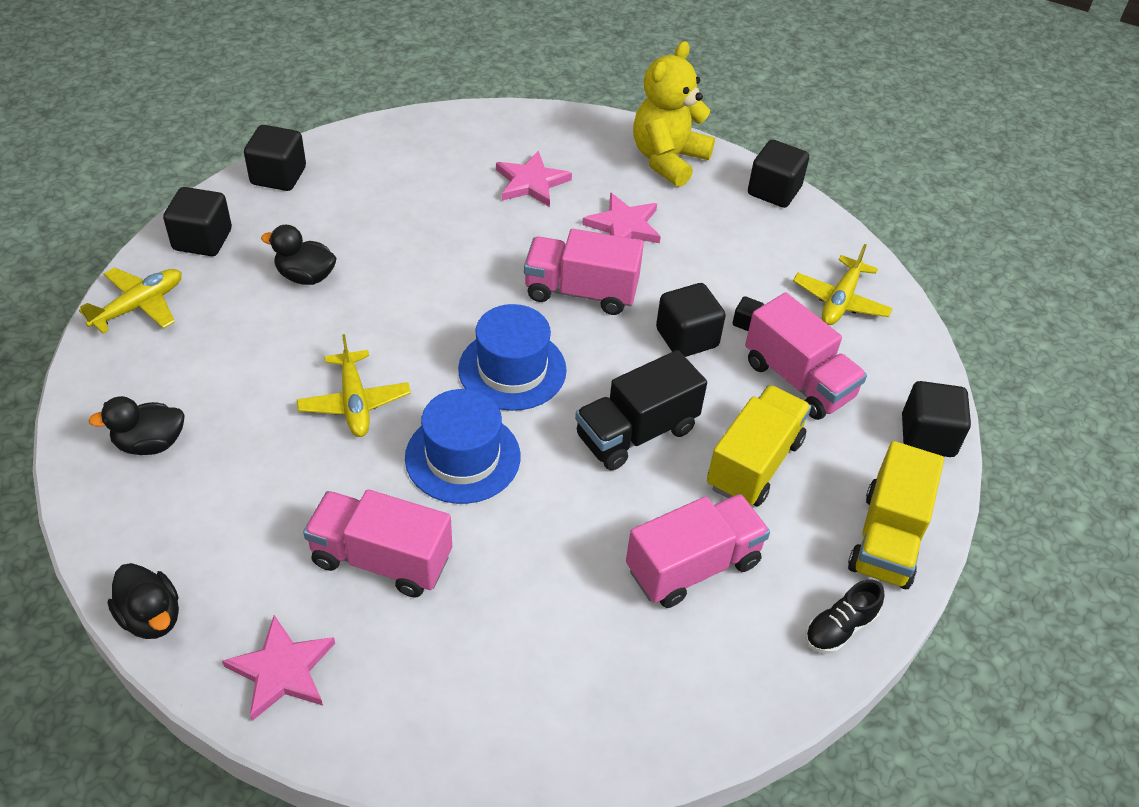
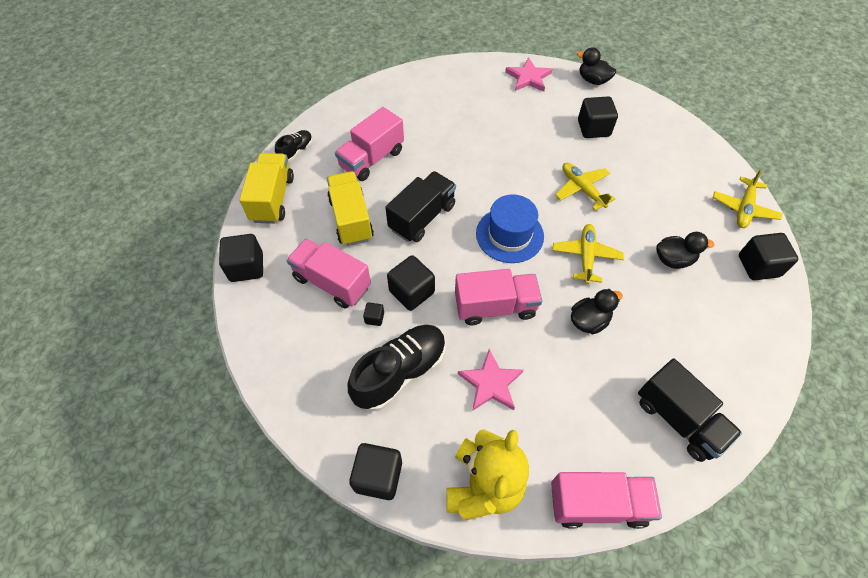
camera: 165 degrees right, 10 degrees up
(150, 443) = (660, 141): black duck -> black duck (589, 321)
(278, 176) = (767, 341): black cube -> black cube (593, 128)
(381, 559) = (517, 123): pink truck -> pink truck (597, 503)
(438, 149) = (678, 419): none -> black truck
(462, 457) = (508, 177): blue hat -> none
(531, 182) = (583, 406): pink star -> none
(727, 262) = (400, 372): none -> black shoe
(754, 463) = (351, 219): yellow truck -> yellow truck turned 150 degrees clockwise
(840, 301) = (308, 362): yellow plane -> yellow plane (586, 256)

